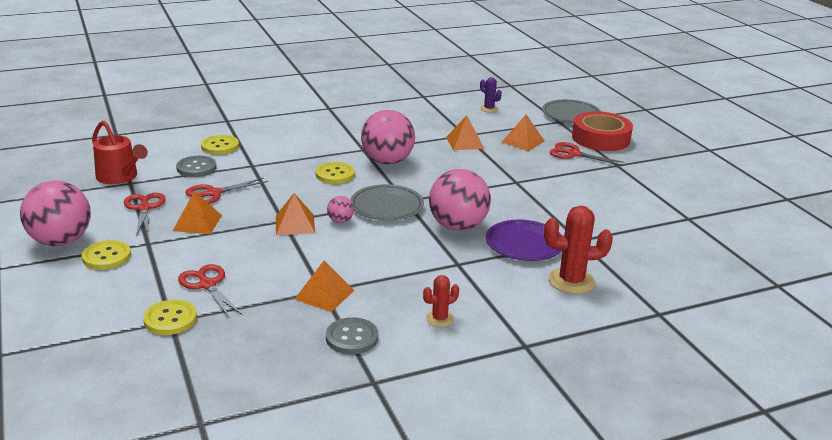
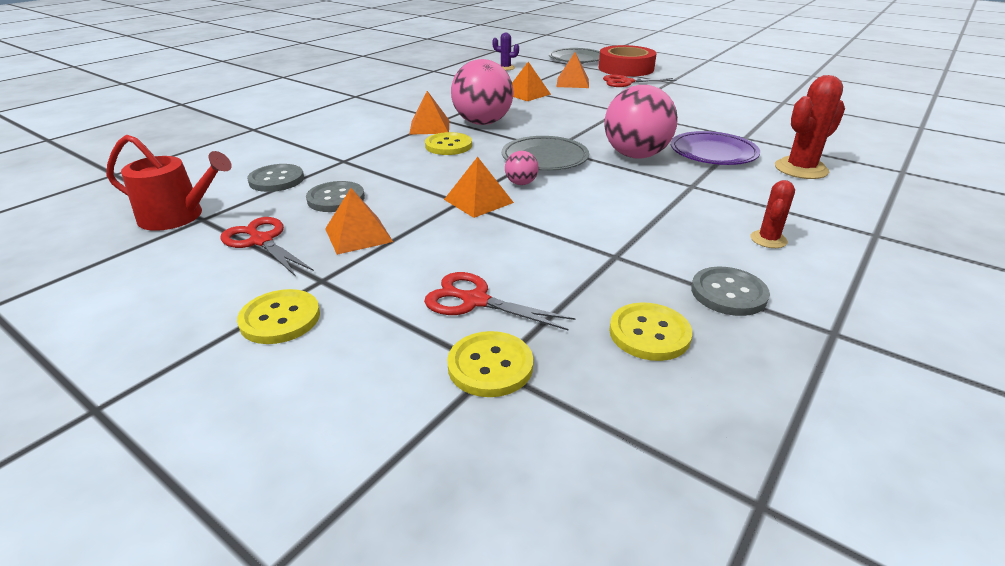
camera: 30 degrees left, 5 degrees up
(61, 241) = (176, 324): pink ball -> none
(214, 193) = (336, 199): red scissors -> grey button
(220, 146) = (278, 153): yellow button -> yellow button (649, 333)
(324, 294) = (624, 259): orange pyramid -> orange pyramid (429, 127)

